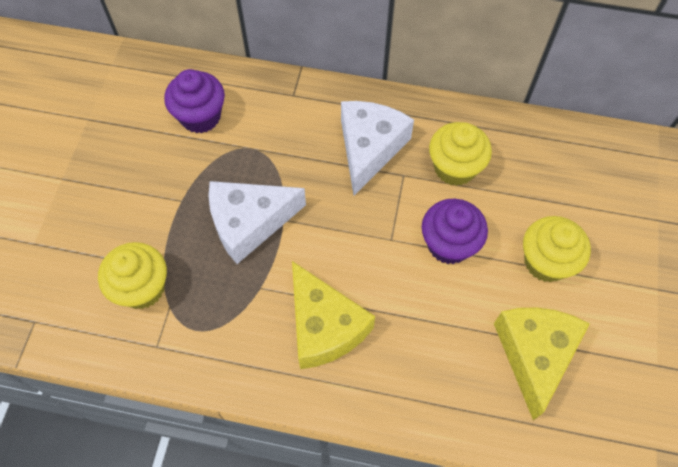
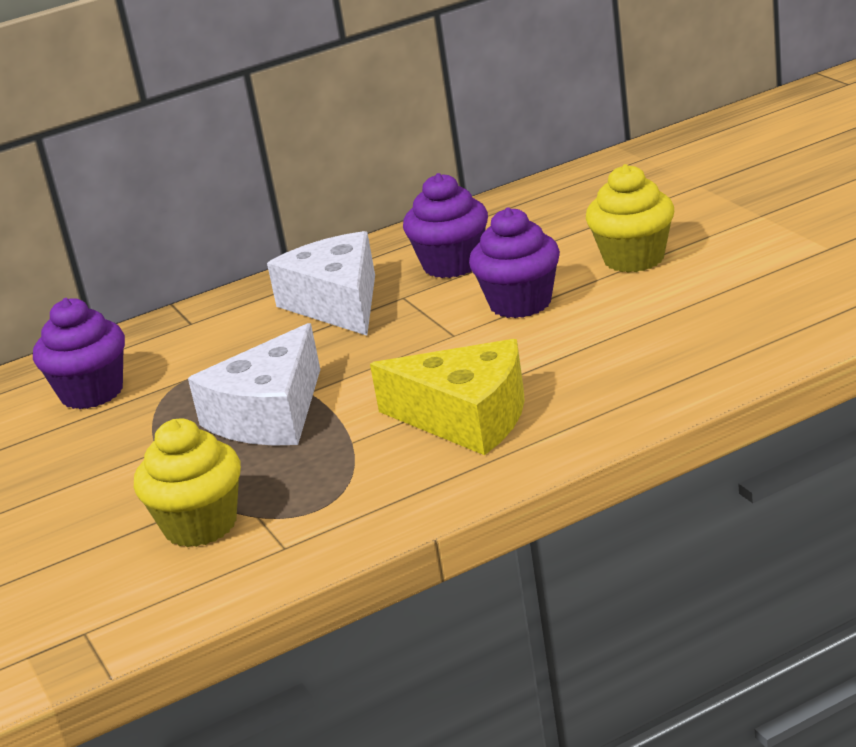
camera: 35 degrees left, 35 degrees down
(454, 168) = (452, 264): yellow cupcake -> purple cupcake
(534, 354) = (711, 306): yellow cheese -> none

